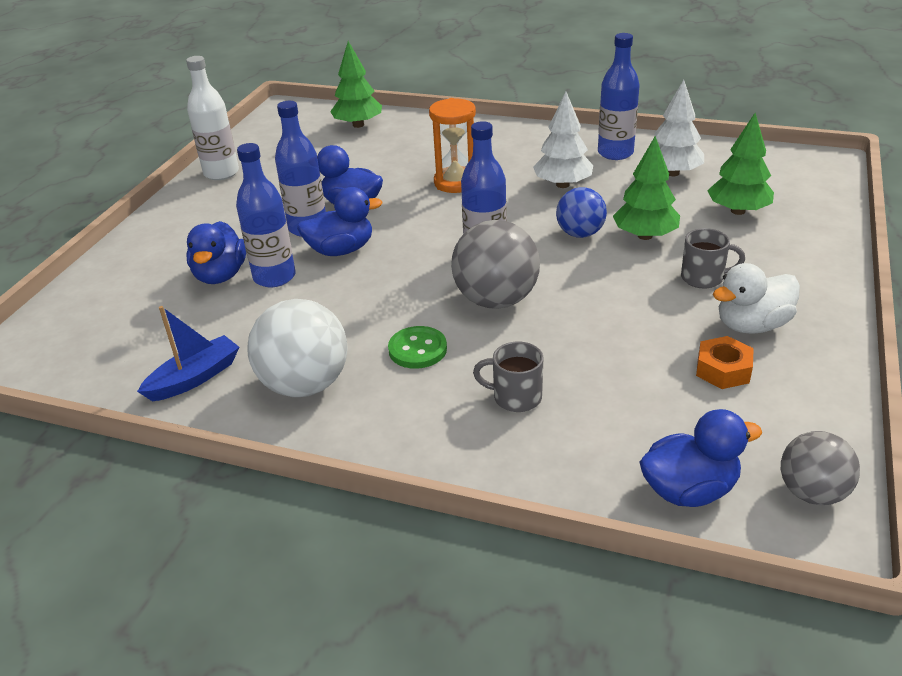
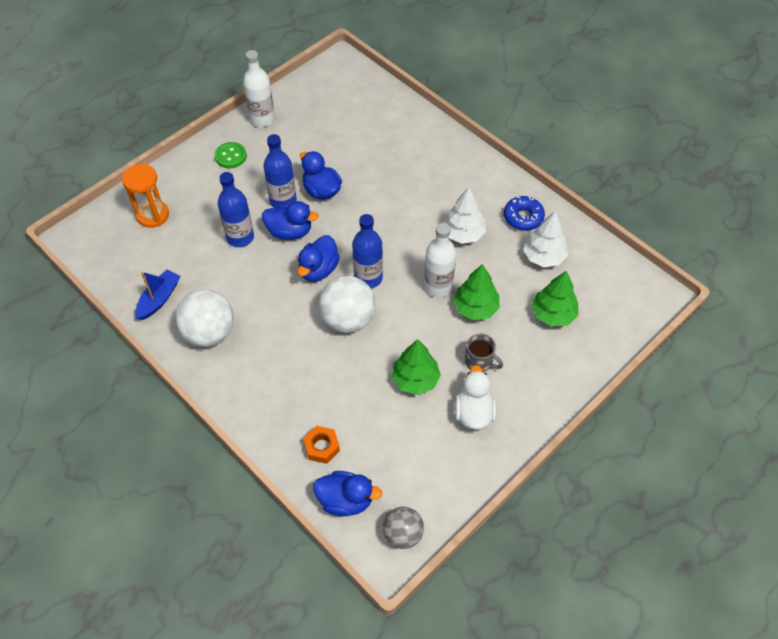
camera: 25 degrees right, 20 degrees up
(194, 378) = (159, 299): blue boat -> blue boat turned 45 degrees counterclockwise
(220, 275) = (212, 221): blue duck -> blue duck (318, 270)
(358, 125) = (376, 104): green tree -> green tree (415, 379)
(417, 349) = (281, 336): green button -> green button (230, 156)
(456, 182) = (398, 199): orange hourglass -> orange hourglass (153, 215)
(496, 300) = (348, 319): grey ball -> white ball
(515, 397) = (307, 397): grey mug -> none
(580, 234) = (438, 286): blue ball -> white bottle
(615, 153) = (523, 217): blue bottle -> blue donut
(723, 370) = (428, 435): orange nut -> orange nut (322, 447)
(752, 325) = (473, 412): white duck -> white duck turned 90 degrees clockwise

